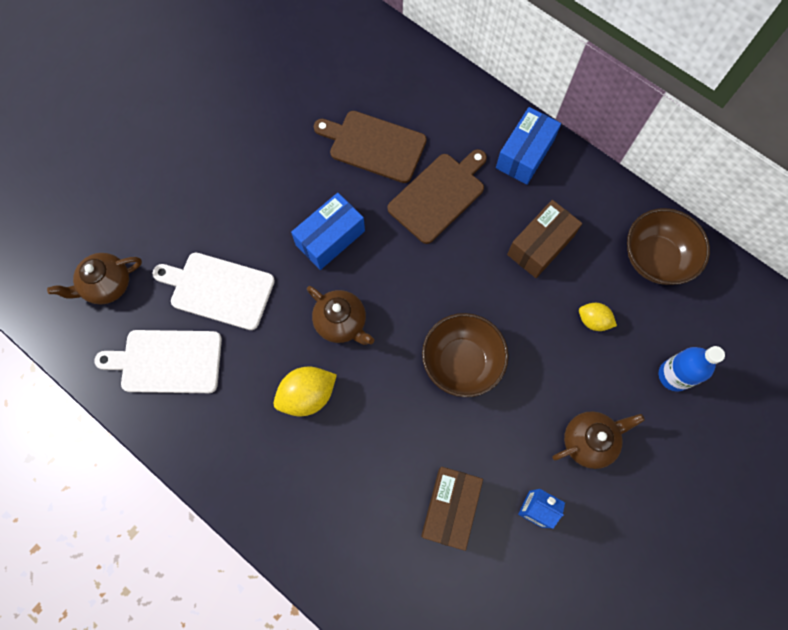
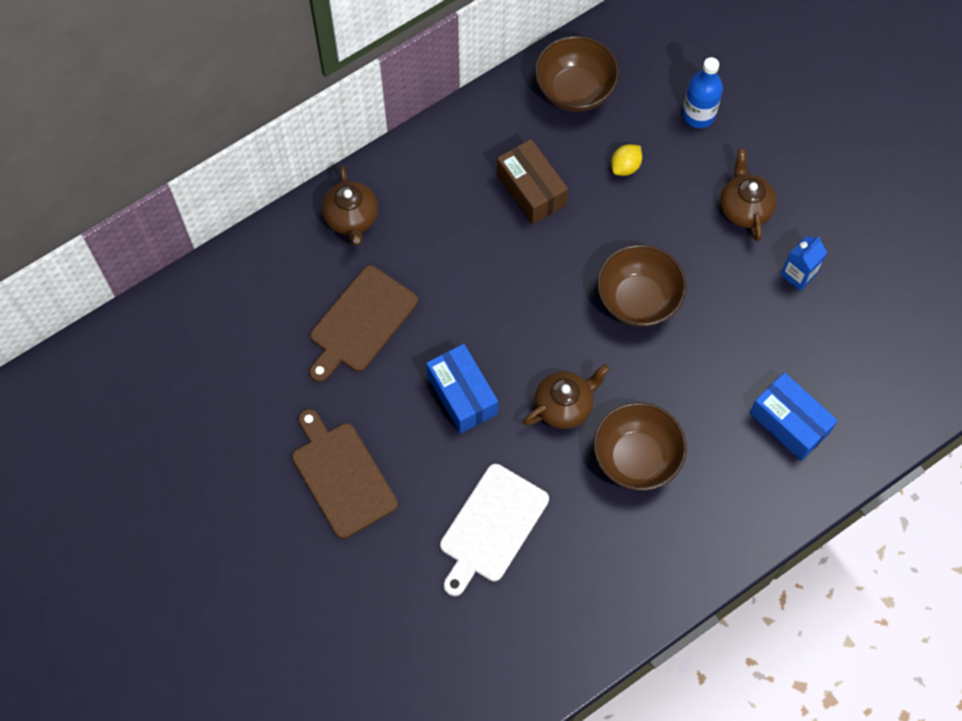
camera: 75 degrees left, 5 degrees down
(107, 285) = (451, 651): brown teapot -> brown teapot (352, 218)
(167, 361) = (562, 597): white cutting board -> none
(307, 395) = (636, 458): yellow lemon -> brown bowl
(438, 195) = (444, 272): brown cutting board -> brown cutting board (342, 476)
(450, 508) = (782, 350): brown box -> none
(524, 154) = (420, 173): blue box -> blue box (789, 423)

